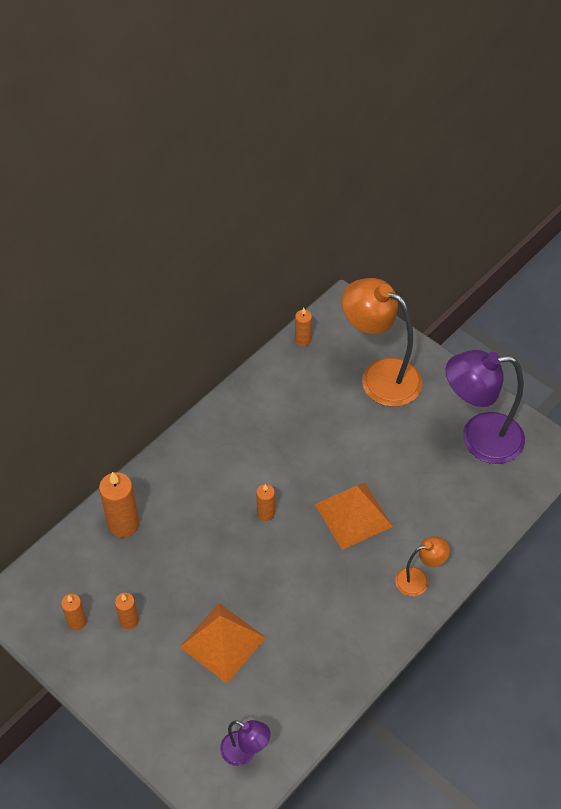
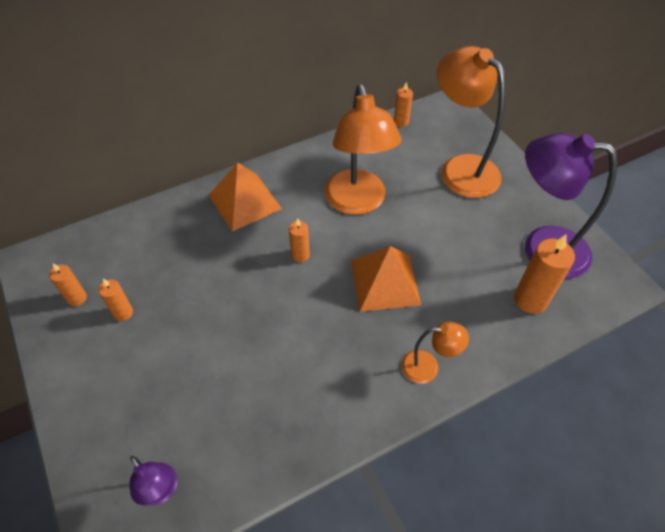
camera: 20 degrees right, 0 degrees up
(123, 524) = (167, 226): orange candle -> orange candle (530, 300)
(223, 642) = (199, 364): orange pyramid -> orange pyramid (245, 202)
(296, 443) = (357, 202): none -> orange lamp

